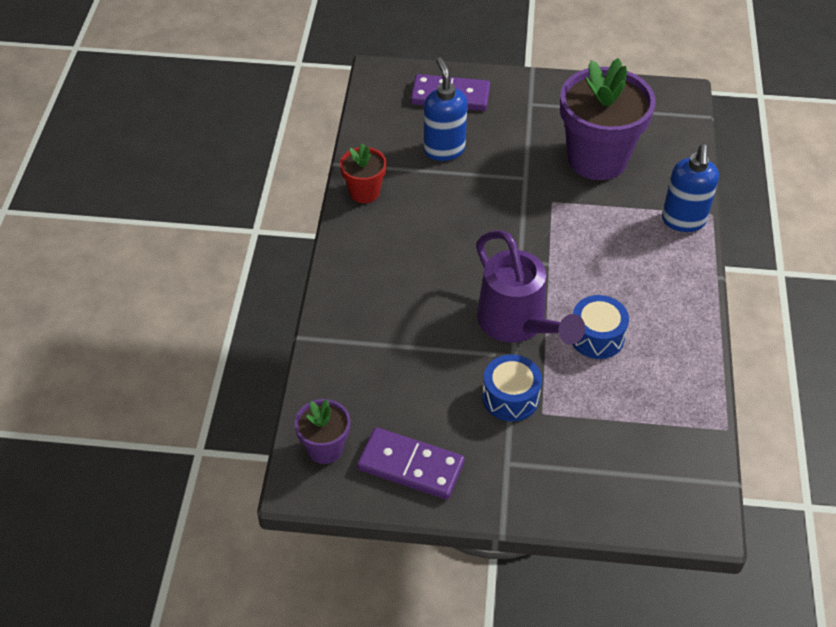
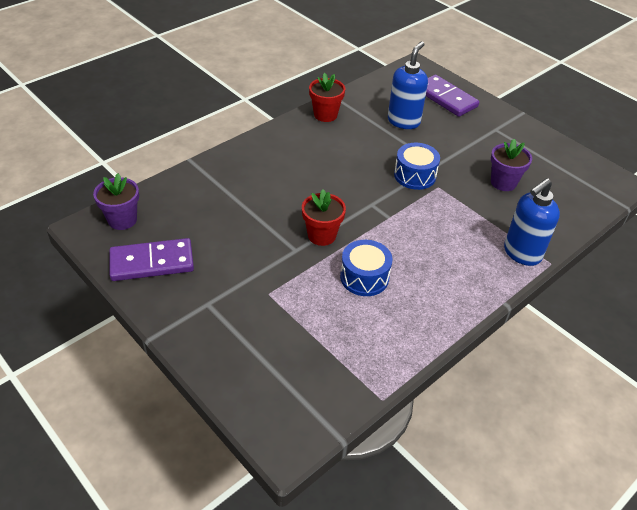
camera: 40 degrees right, 5 degrees down
(410, 466) = (152, 263): purple domino -> purple domino turned 75 degrees counterclockwise
(510, 397) = (261, 270): blue drum -> blue drum (415, 175)
(517, 324) = (322, 235): purple watering can -> red flower pot
(597, 159) = (503, 182): purple flower pot -> purple flower pot, size x0.49

